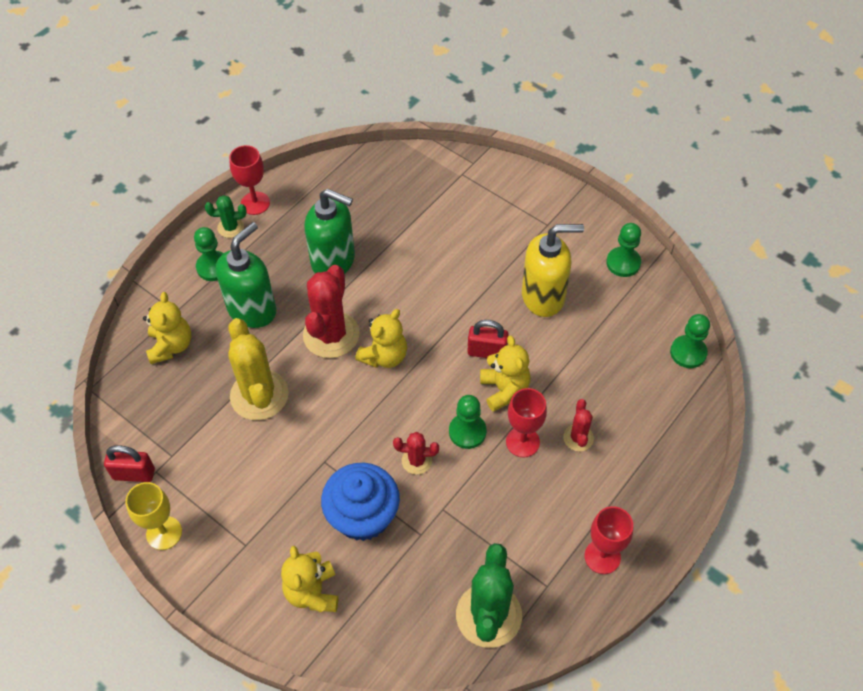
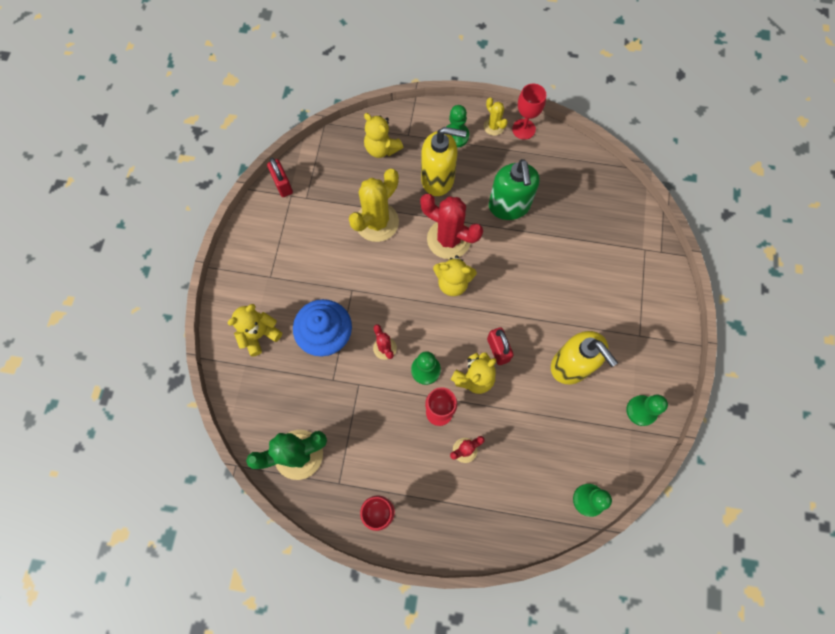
camera: 60 degrees right, 15 degrees up
(164, 533) = (253, 226): yellow goblet -> none
(171, 346) = (381, 148): yellow teddy bear -> yellow teddy bear turned 75 degrees clockwise
(230, 227) = (494, 126): green cactus -> yellow cactus
(252, 309) = (438, 179): green soap dispenser -> yellow soap dispenser
(331, 335) = (448, 239): red cactus -> red cactus turned 45 degrees clockwise

